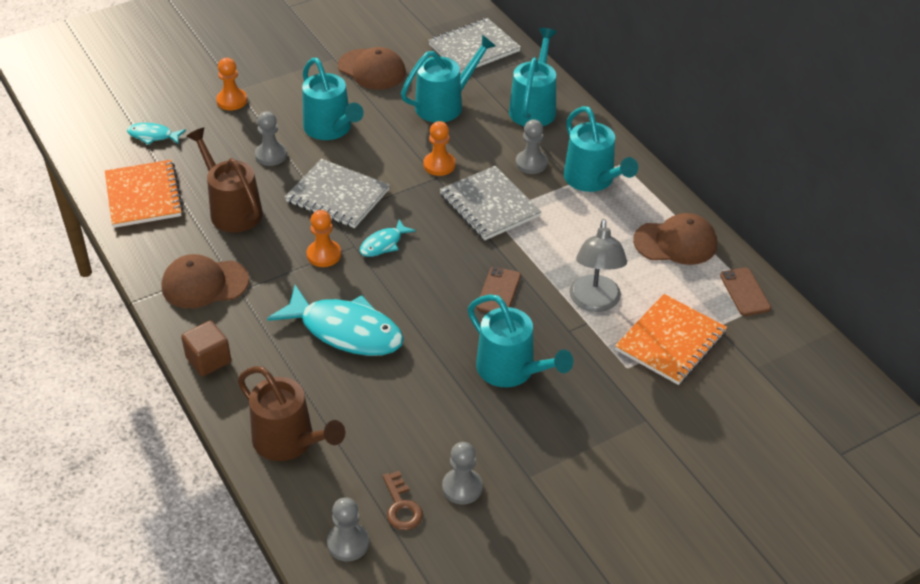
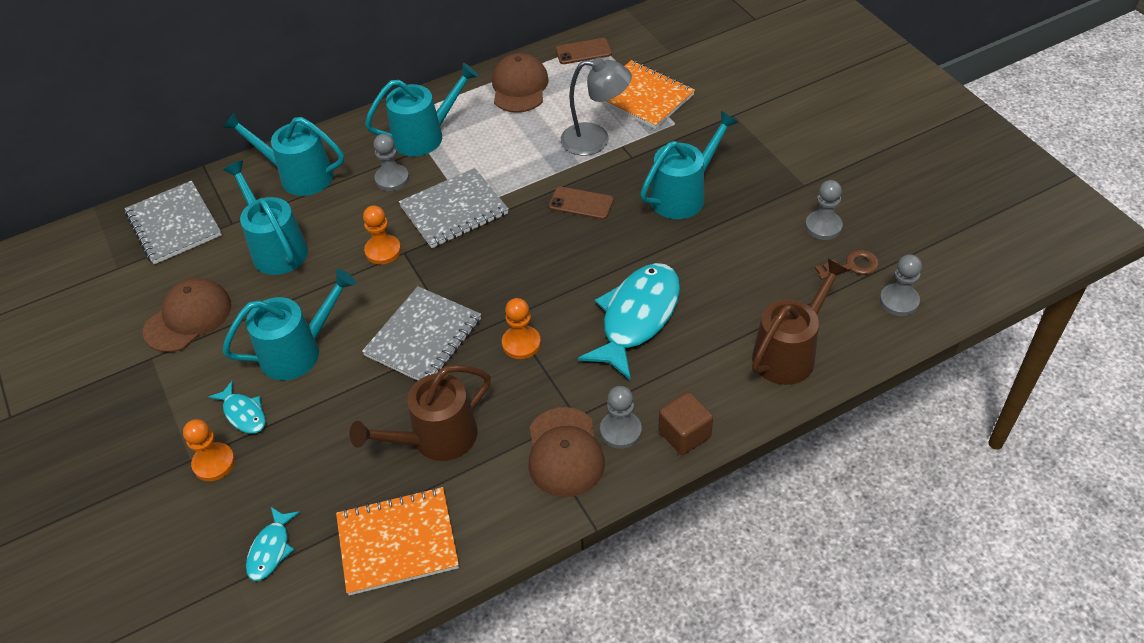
camera: 85 degrees left, 5 degrees up
(271, 155) = (338, 408): grey pawn -> grey pawn (620, 431)
(383, 244) = (507, 293): turquoise fish -> turquoise fish (243, 413)

